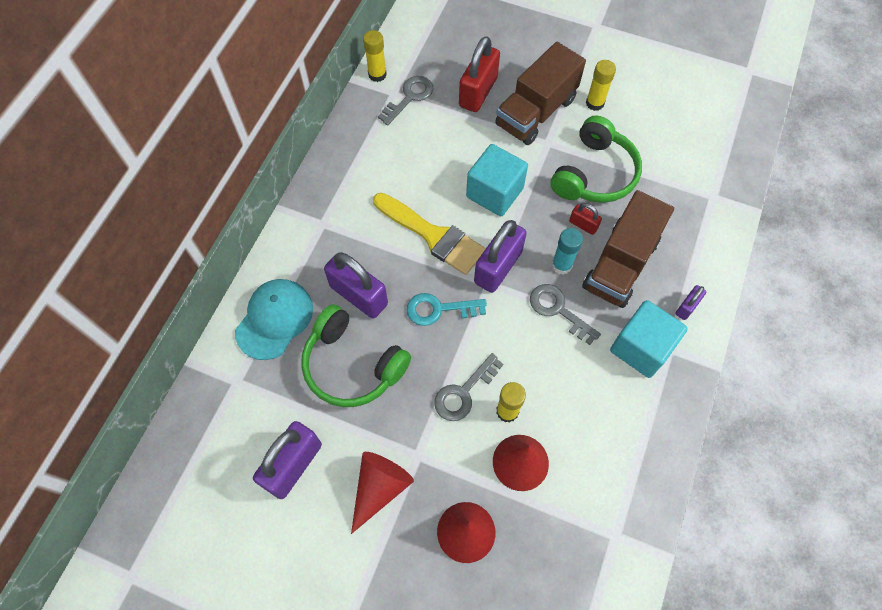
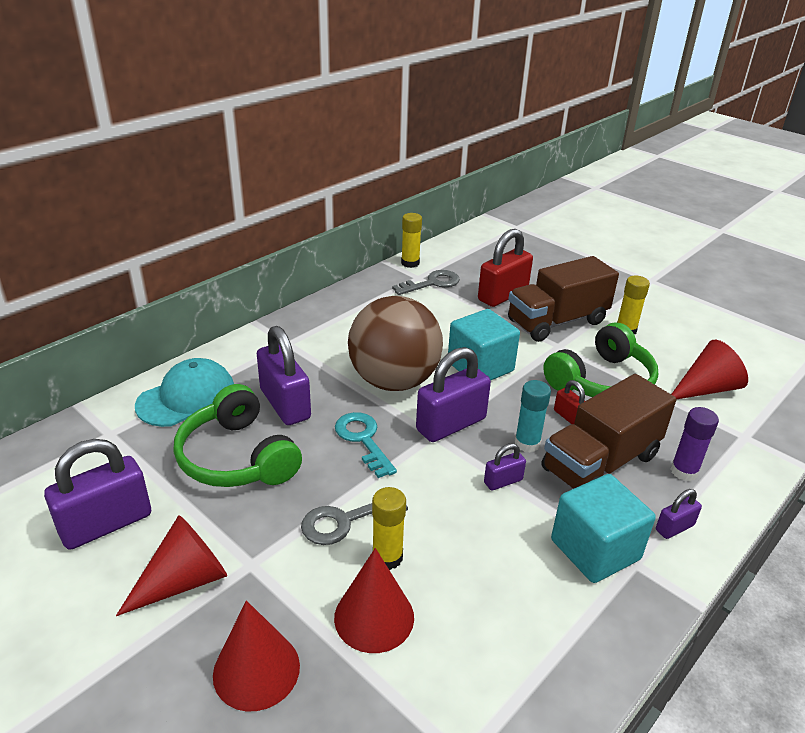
camera: 20 degrees right, 30 degrees down
(433, 236) = (394, 381): yellow brush -> brown ball
(439, 309) = (363, 440): turquoise key -> turquoise key turned 45 degrees clockwise
(558, 310) = (503, 481): grey key -> purple padlock
(674, 153) = (705, 389): none -> red cone
(680, 250) = (684, 471): none -> purple glue stick

